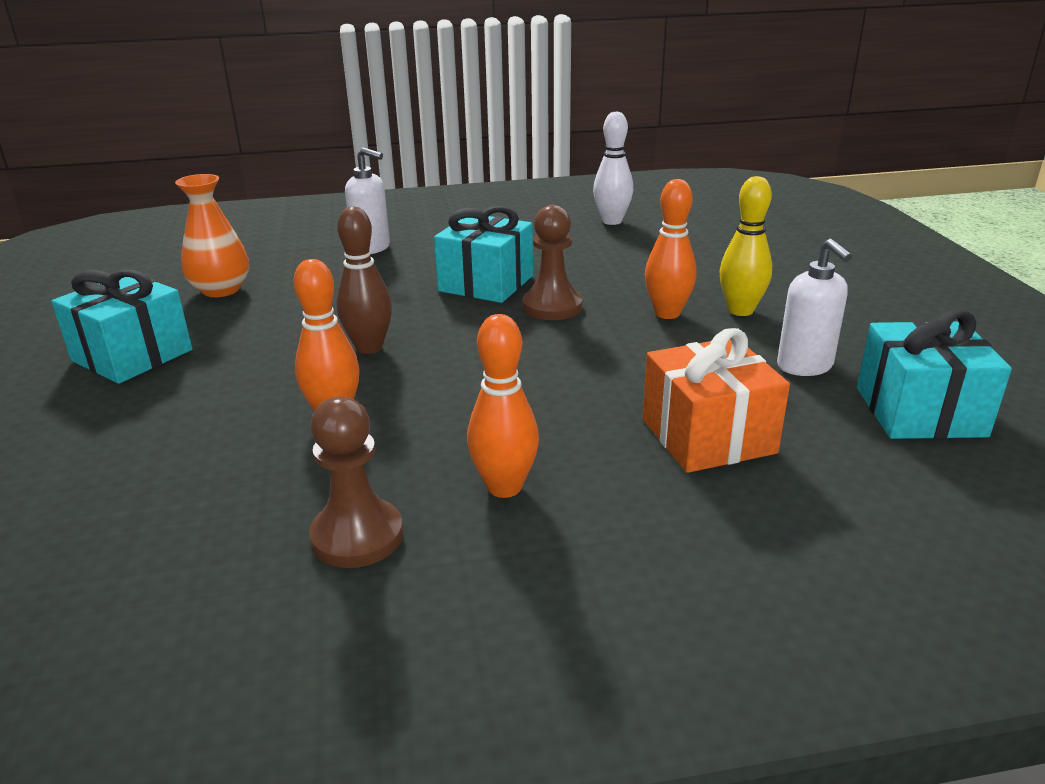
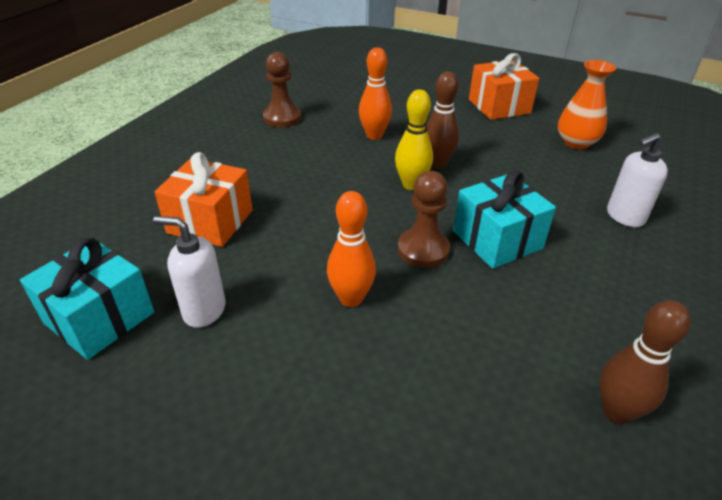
camera: 125 degrees right, 10 degrees up
(132, 355) = (499, 106): turquoise gift -> orange gift
(504, 487) = (263, 153): orange bowling pin -> none
(612, 221) = (616, 411): white bowling pin -> brown bowling pin
(740, 310) = (309, 344): yellow bowling pin -> yellow bowling pin (411, 185)

